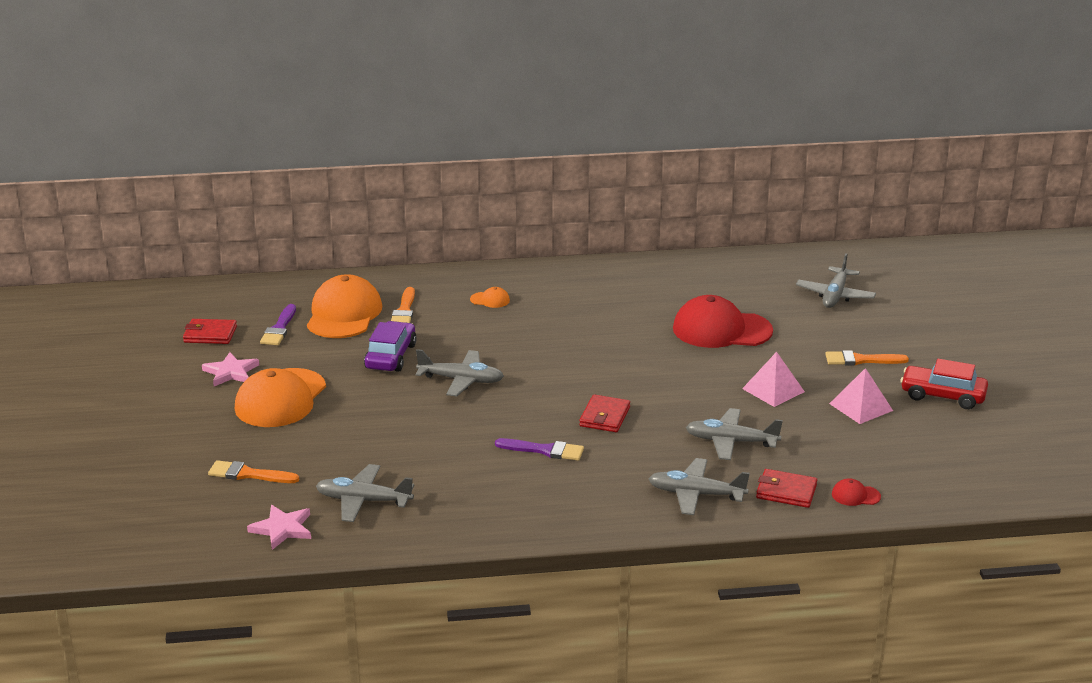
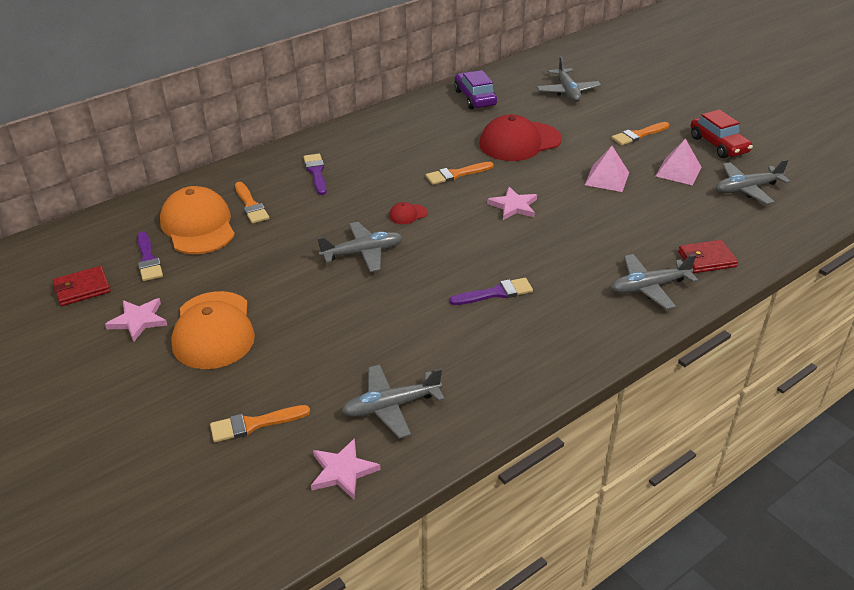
camera: 30 degrees left, 10 degrees up
(390, 356) = (279, 252): purple car -> purple car (475, 98)
(490, 300) = (316, 172): orange cap -> purple brush
(604, 417) = (511, 245): red wallet -> none
(622, 340) = (456, 174): none -> orange brush
(646, 385) = (513, 206): none -> pink star
(731, 442) = (624, 232): grey plane -> grey plane (747, 189)
(855, 495) = (754, 244): red cap -> red cap (407, 214)
(942, 396) = (718, 145): red car -> red car turned 105 degrees counterclockwise

